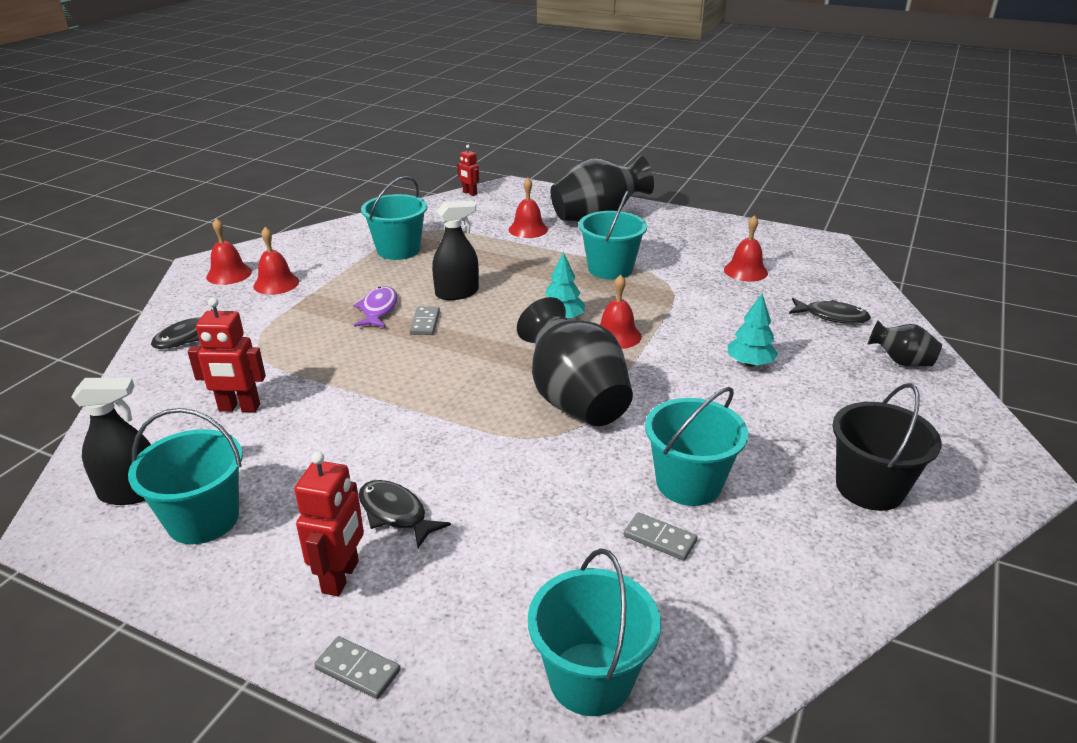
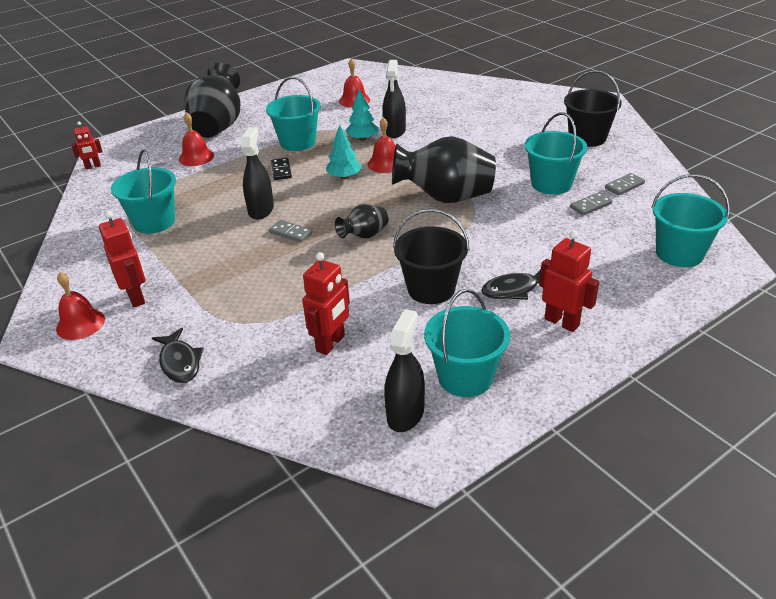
camera: 60 degrees left, 5 degrees up
(276, 283) = (136, 297): red bell -> red robot
(357, 670) = (643, 328): grey domino -> grey domino (624, 186)
(366, 446) = (431, 289): none -> black bucket
(378, 309) = (246, 250): purple fish -> none
(542, 279) = (281, 170): none -> black domino
(702, 318) = (395, 131): none -> black spray bottle
(749, 363) = (456, 132): turquoise tree -> turquoise tree (362, 139)
(831, 316) = (432, 94): black fish -> none
(901, 362) = (492, 93): black vase -> black vase (364, 235)

